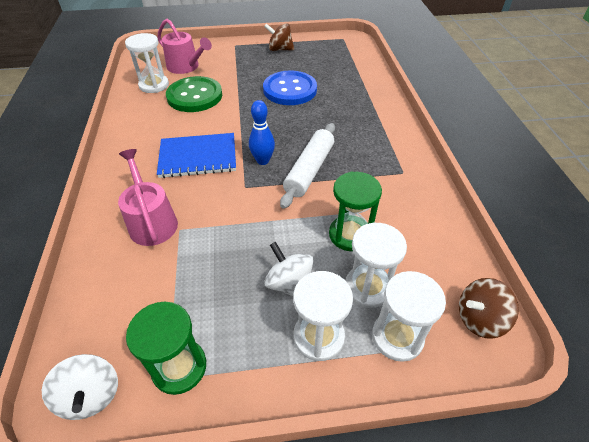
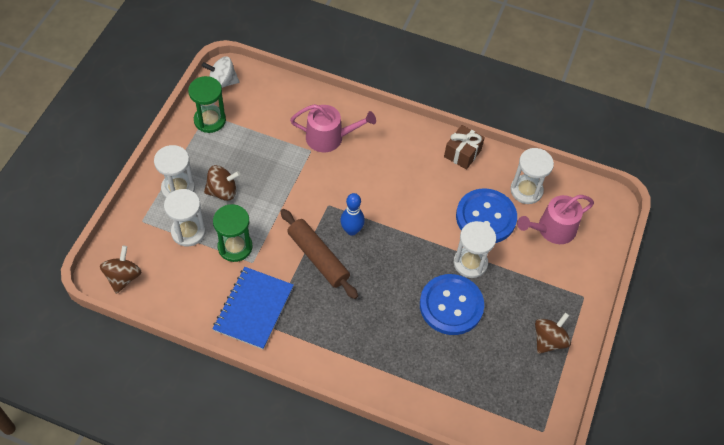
camera: 115 degrees right, 10 degrees up
(129, 125) = (462, 153): none -> brown gift
(194, 96) = (486, 217): green button -> blue button
(198, 157) = (385, 187): blue notebook -> blue notebook (254, 309)
(289, 284) = (222, 191): white spinning top -> brown spinning top
(309, 170) = (318, 258): white rolling pin -> brown rolling pin
(397, 337) = (148, 226): white hourglass -> white hourglass (470, 263)

